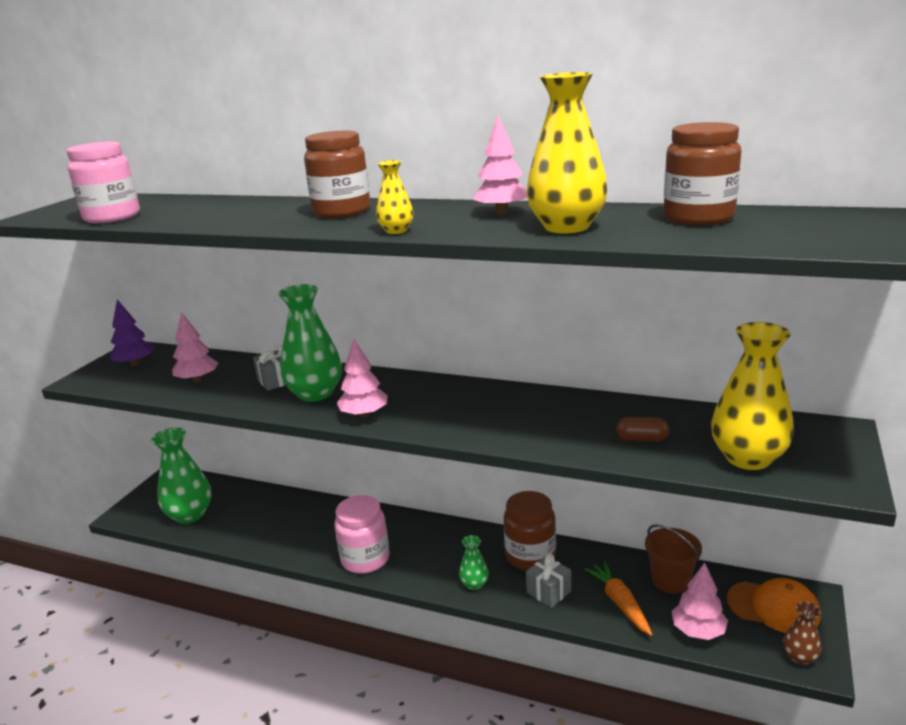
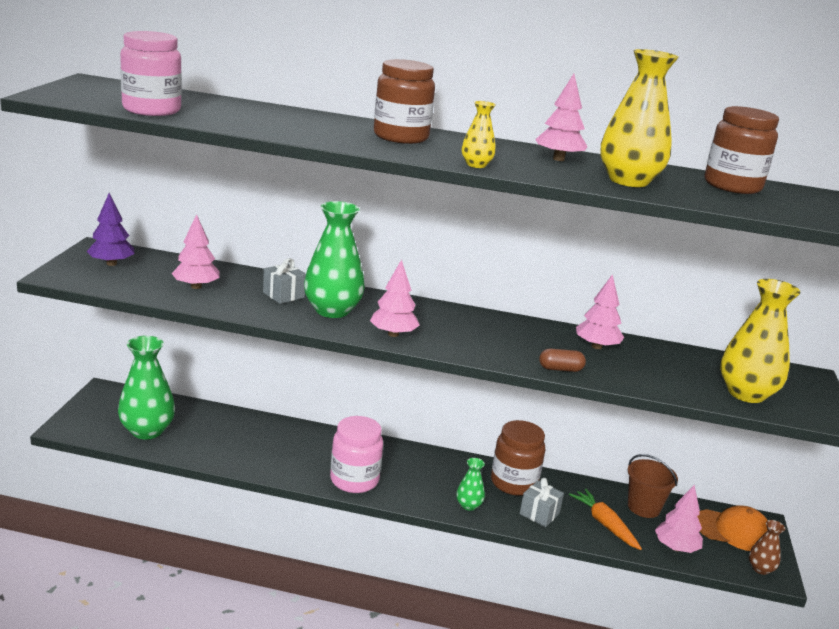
camera: 15 degrees left, 0 degrees up
(583, 411) = (596, 346): none -> pink tree
(642, 439) = (655, 373): brown capsule -> brown capsule (560, 369)

